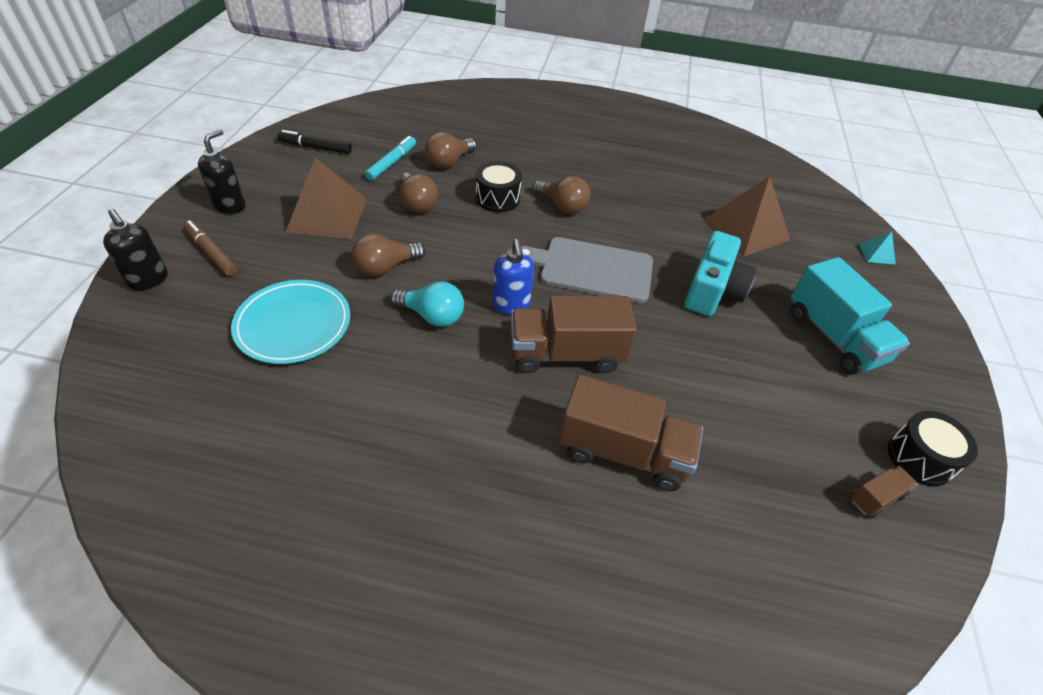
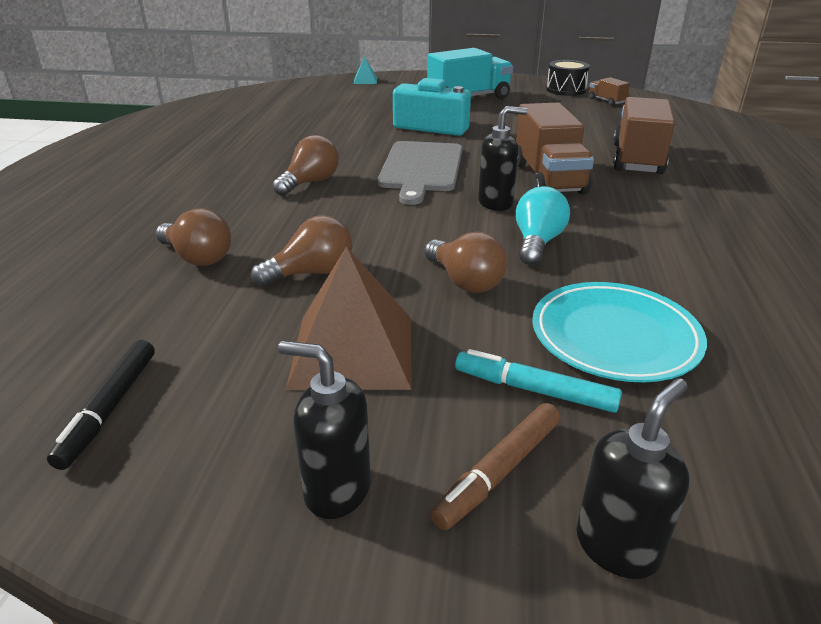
camera: 90 degrees left, 15 degrees down
(392, 163) = (190, 308): turquoise marker -> turquoise marker (534, 390)
(497, 198) = (296, 218): black drum -> none
(511, 305) = (496, 203): blue soap dispenser -> black soap dispenser
(746, 229) = (341, 112): brown pyramid -> none

